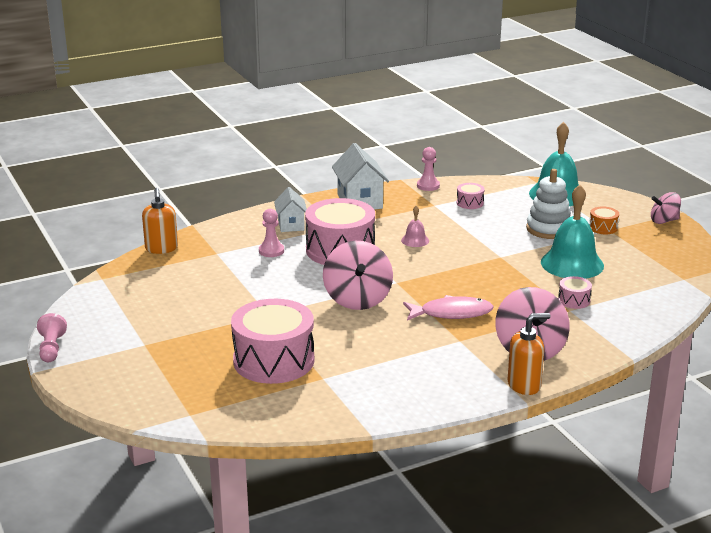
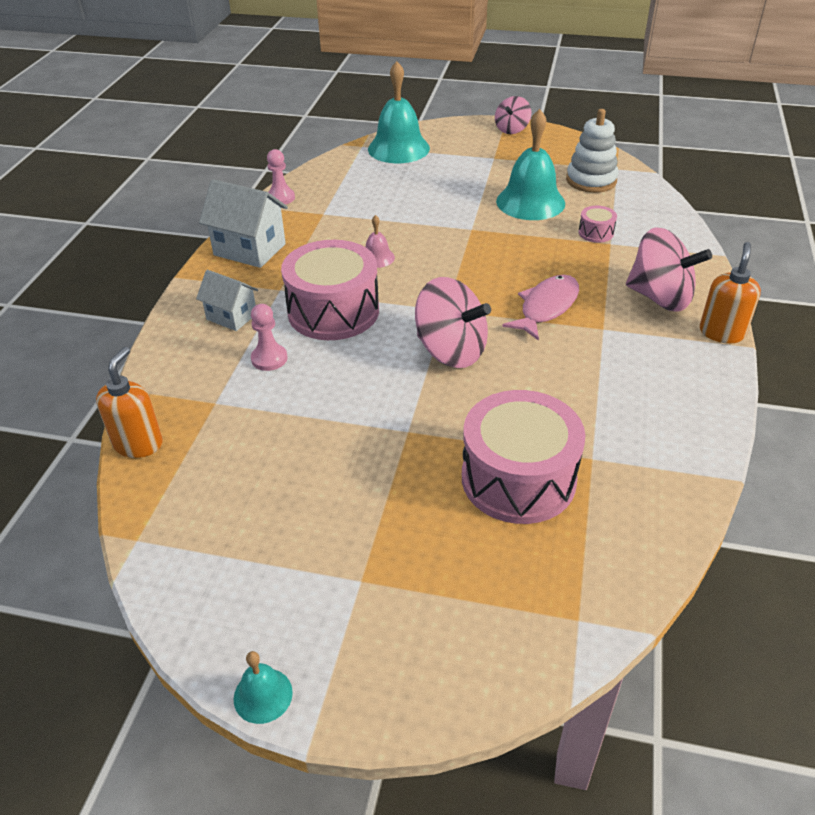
camera: 50 degrees left, 15 degrees up
(51, 348) = (263, 695): pink pawn -> turquoise bell
(161, 249) = (138, 444): orange soap dispenser -> orange soap dispenser turned 105 degrees counterclockwise
(470, 203) = (349, 194): pink drum -> none
(548, 229) = (454, 182): white stacking toy -> white stacking toy (591, 180)
(603, 228) = (487, 158): orange drum -> none

